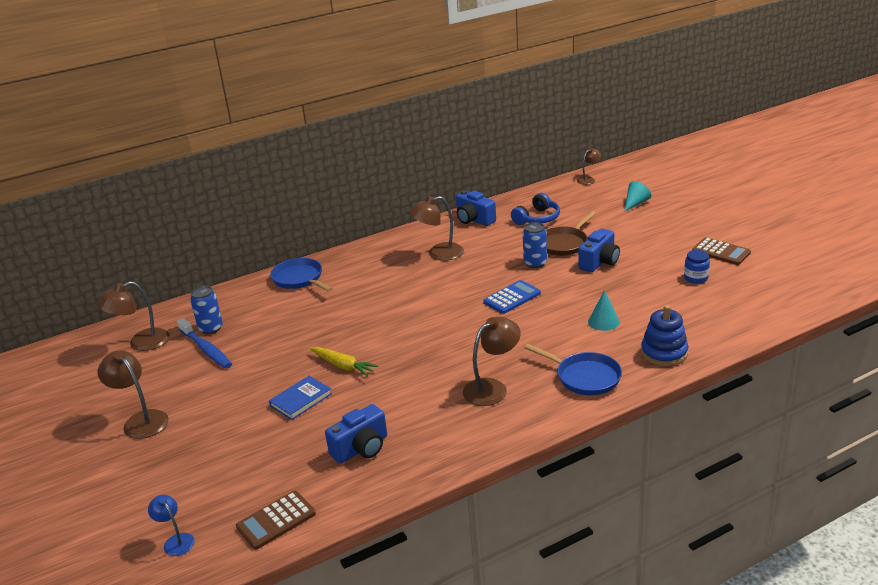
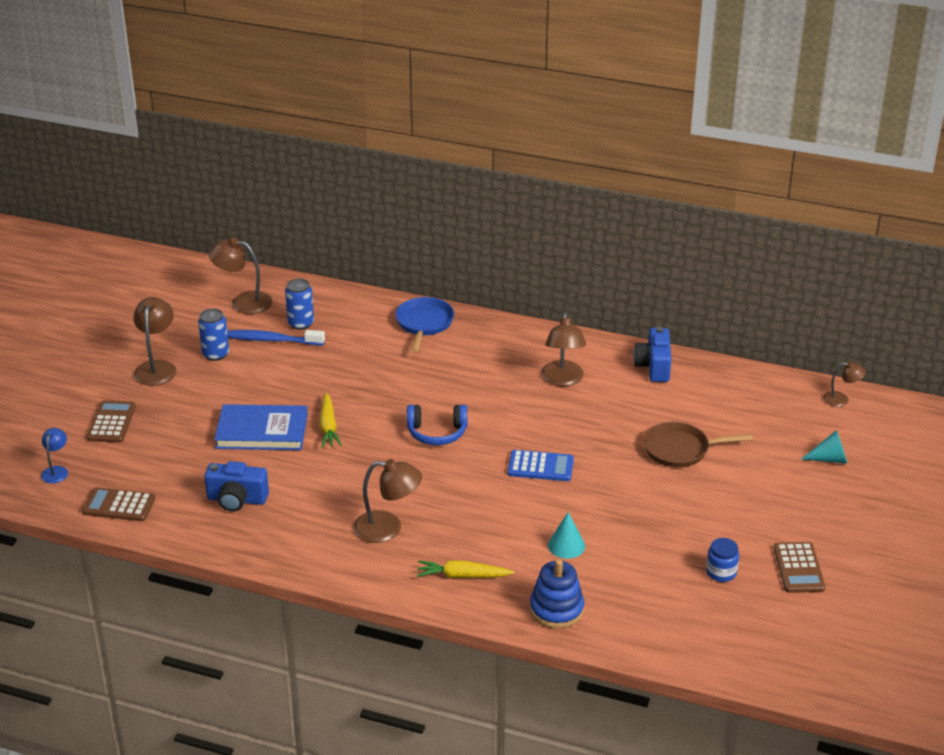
camera: 45 degrees right, 5 degrees up
(166, 477) = (111, 422): none -> brown calculator
(206, 349) = (271, 340): blue toothbrush -> blue toothbrush turned 90 degrees clockwise
(301, 400) = (262, 431): blue book -> blue book, size x1.60
(438, 254) = (562, 380): brown lamp -> brown lamp turned 120 degrees counterclockwise
(535, 263) = (619, 449): blue can -> blue can (215, 354)
(537, 218) = (709, 406): blue headphones -> blue headphones (437, 433)
(584, 377) = (462, 576): blue pan -> yellow carrot
(599, 262) = (673, 491): blue camera -> none

